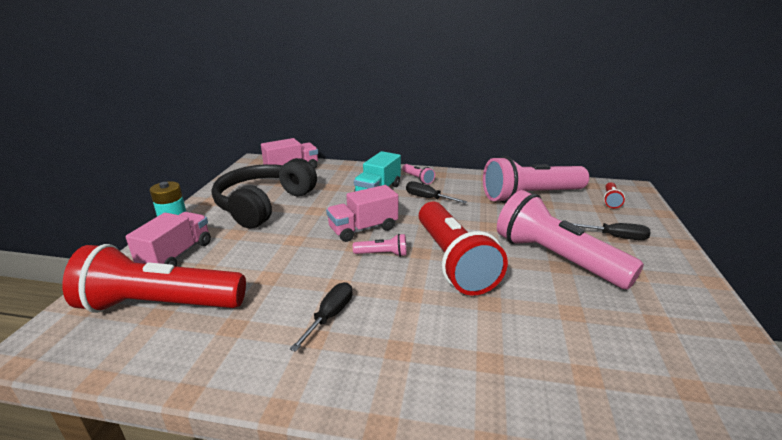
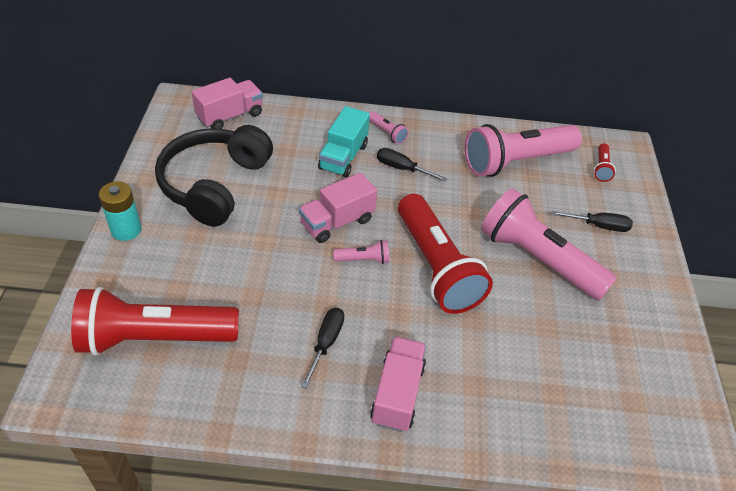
camera: 10 degrees left, 20 degrees up
(176, 255) = (143, 269): pink truck -> pink truck (397, 393)

